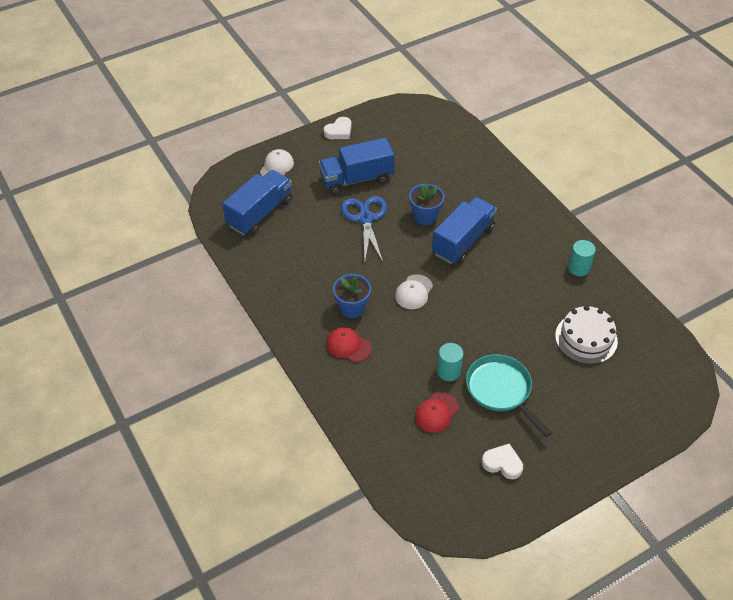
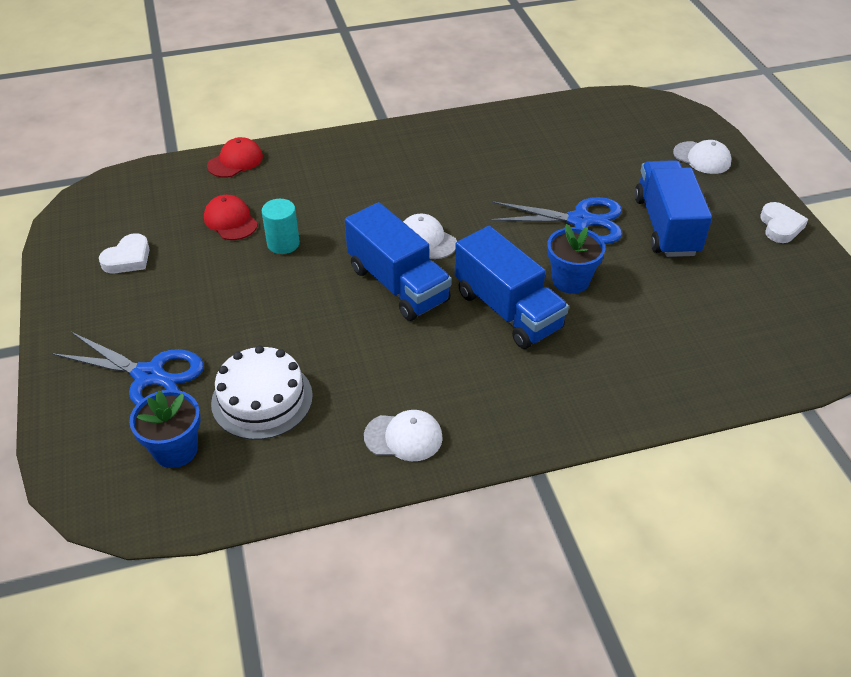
camera: 105 degrees right, 5 degrees down
(260, 213) = (611, 134): blue truck -> blue truck (398, 284)
(339, 131) = (780, 226): white heart -> white heart turned 150 degrees counterclockwise
(348, 346) = (364, 171): red cap -> red cap (235, 161)
(352, 308) = (422, 183): blue flower pot -> blue flower pot (175, 450)
(501, 390) = (228, 283): turquoise pan -> none
(578, 268) = (403, 437): turquoise cylinder -> white cap
(598, 402) = (149, 376): none -> blue scissors

